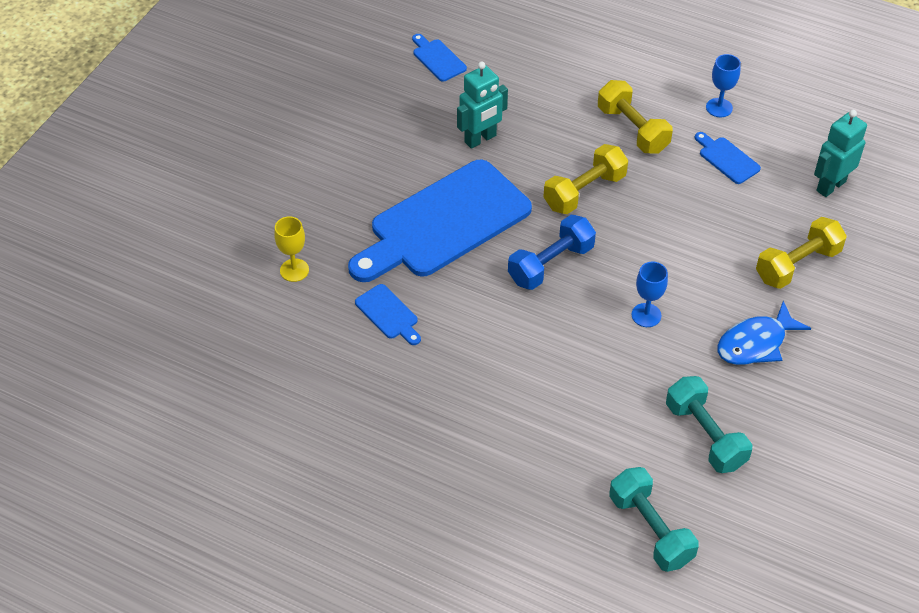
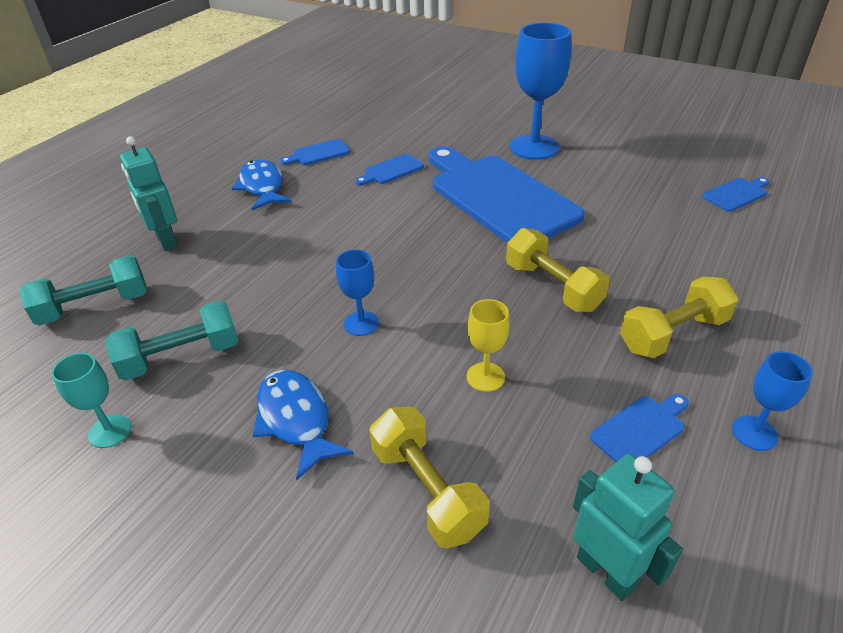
camera: 95 degrees right, 10 degrees down
(294, 270) = (443, 131): yellow goblet -> yellow goblet (485, 377)
(340, 191) = (534, 147): none -> blue goblet
(345, 390) = (318, 153): none -> blue cutting board
(424, 433) = (262, 187): none -> blue fish
(480, 139) = (620, 218): turquoise robot -> turquoise robot (166, 241)
(550, 264) = (442, 258): blue dumbbell -> none
(790, 460) = (110, 431): none -> turquoise goblet

